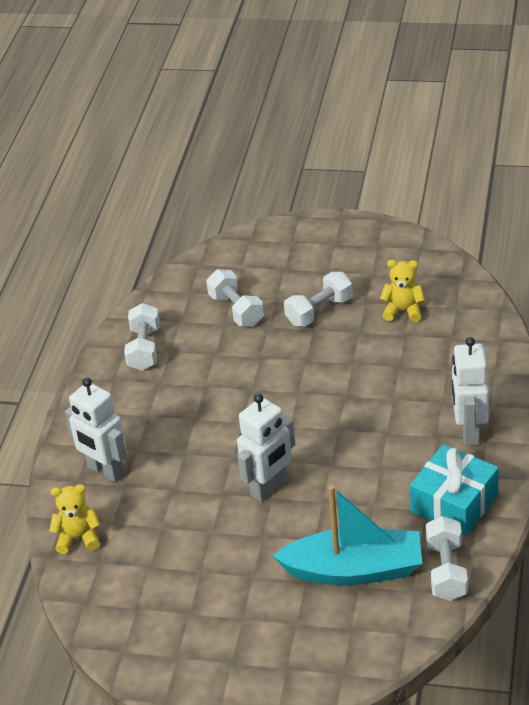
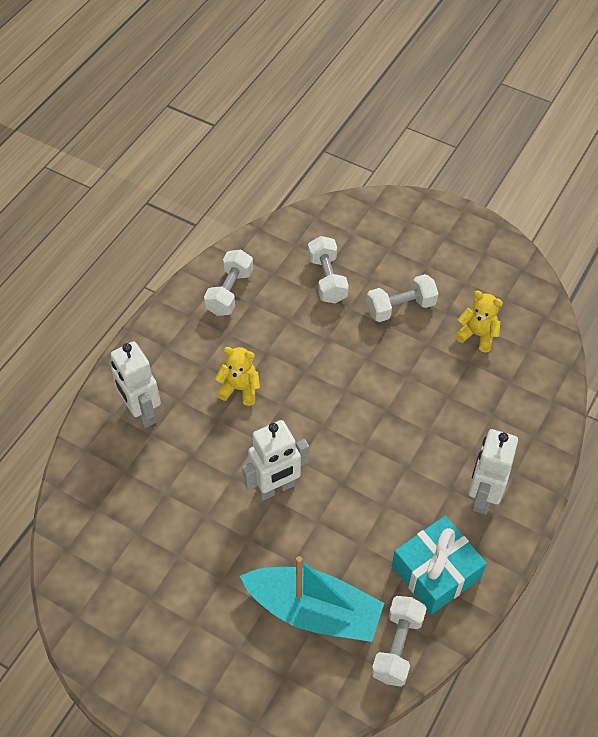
camera: 15 degrees right, 15 degrees up
(78, 538) = (89, 476): yellow teddy bear -> yellow teddy bear (240, 389)

